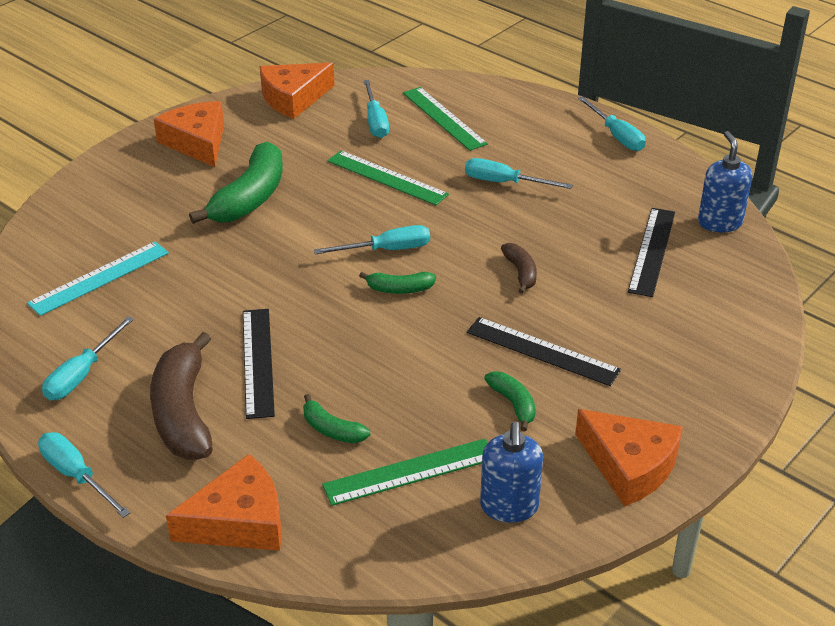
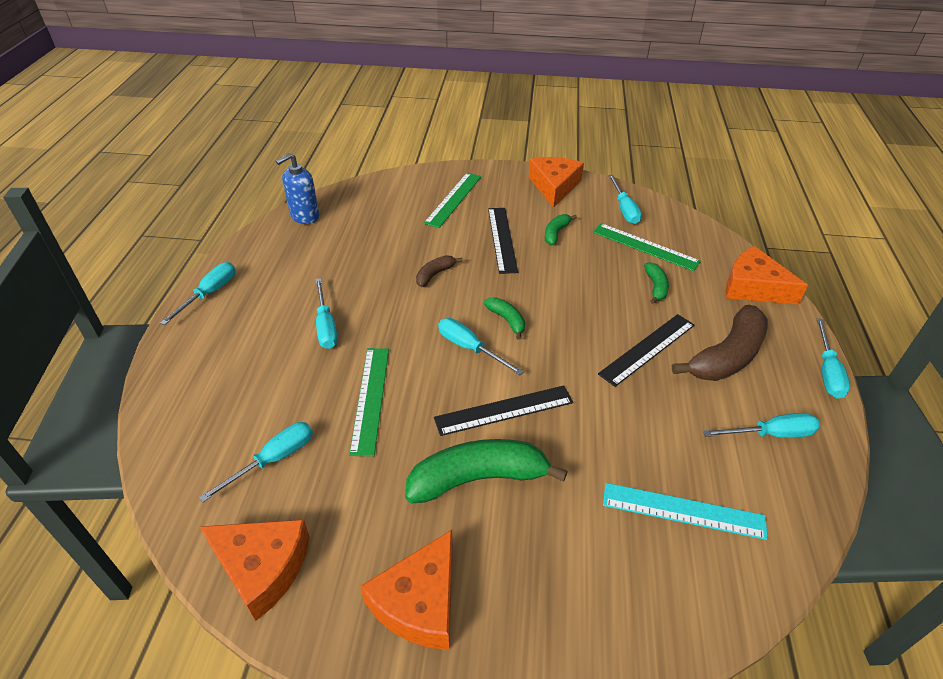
camera: 125 degrees left, 5 degrees up
(443, 118) = (237, 410): green ruler -> green ruler (453, 199)
(509, 507) = (624, 209): blue soap dispenser -> turquoise screwdriver
(652, 251) = (361, 232): black ruler -> black ruler (504, 410)

